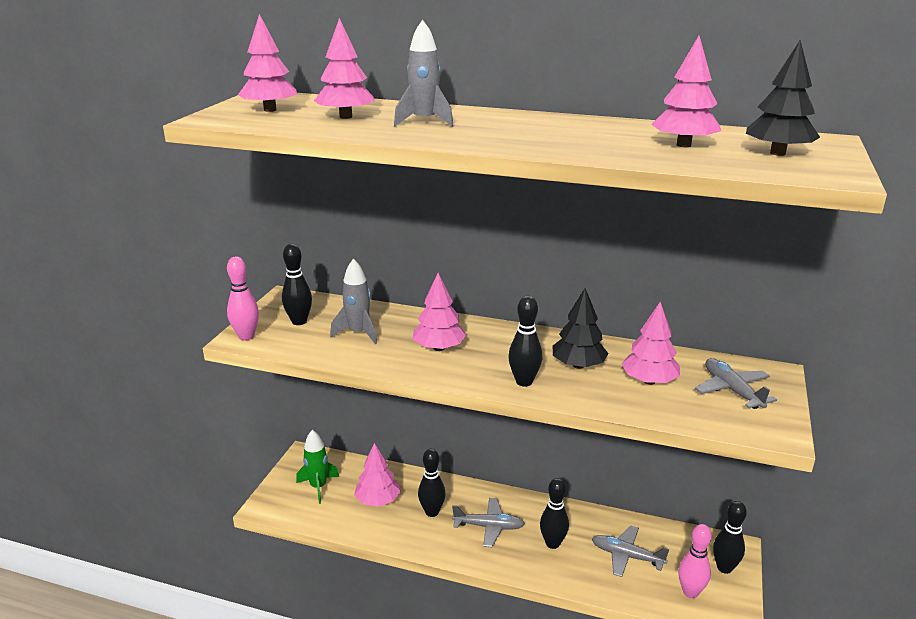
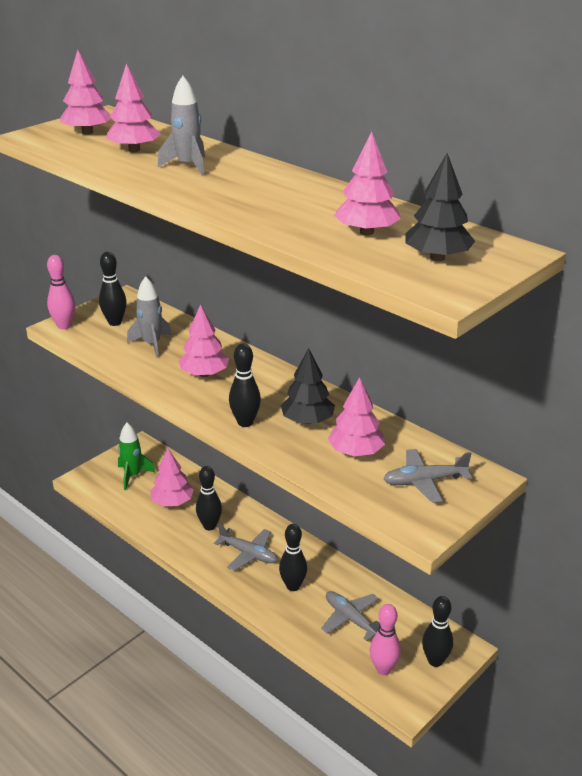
camera: 25 degrees right, 5 degrees up
(732, 390) = (424, 481): grey plane -> grey plane turned 105 degrees counterclockwise

